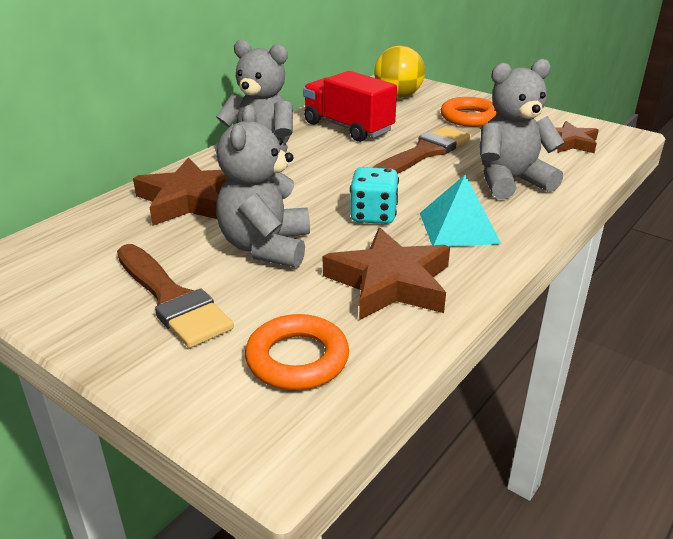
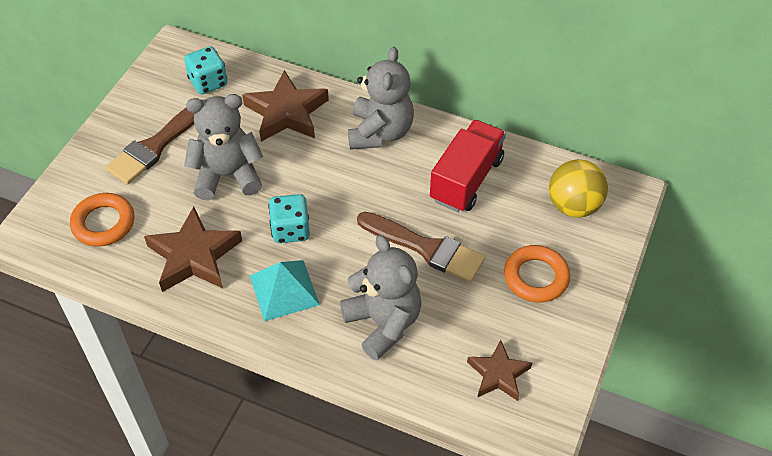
camera: 75 degrees right, 20 degrees up
(86, 247) = (208, 82): none -> turquoise dice

